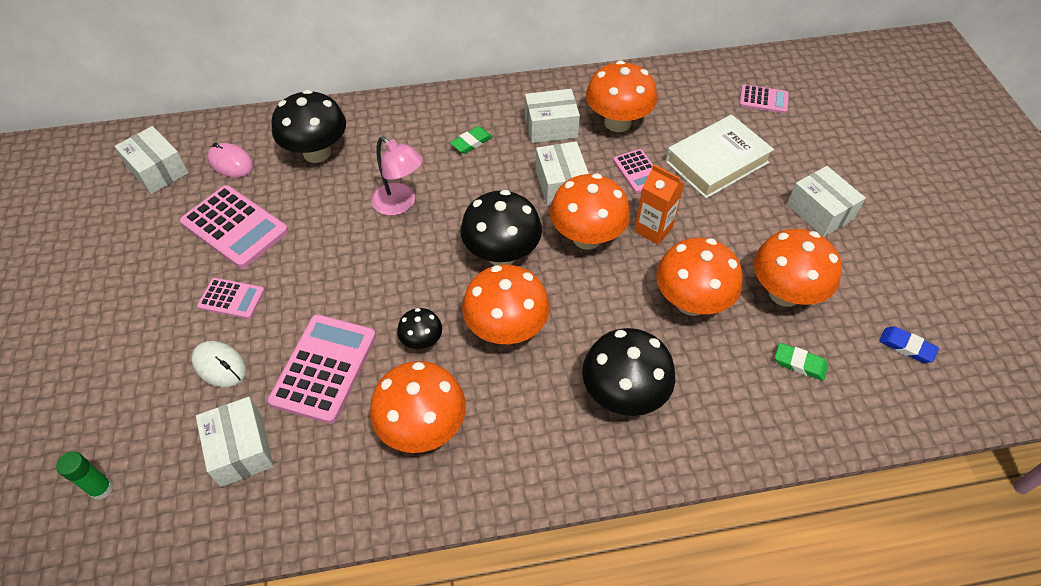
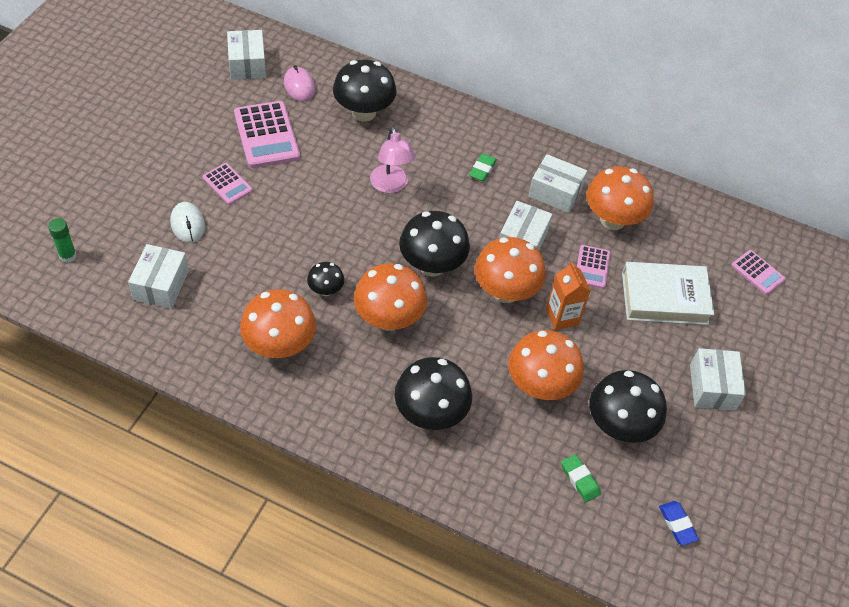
camera: 30 degrees right, 0 degrees up
(324, 368) = (249, 267): pink calculator -> none
(471, 142) = (482, 169): green eraser -> green eraser turned 60 degrees counterclockwise
(784, 293) = (619, 426): orange mushroom -> black mushroom

